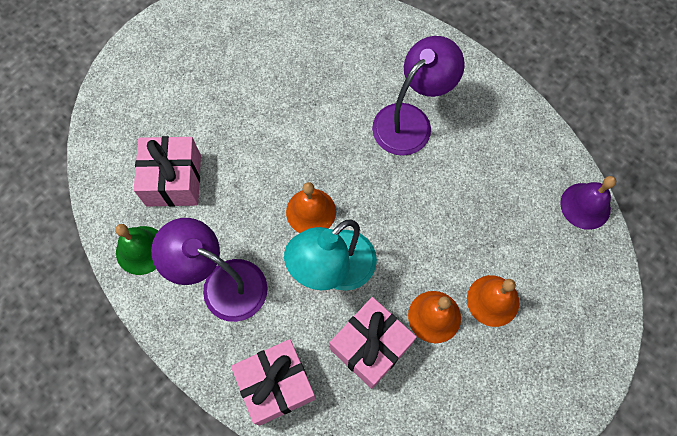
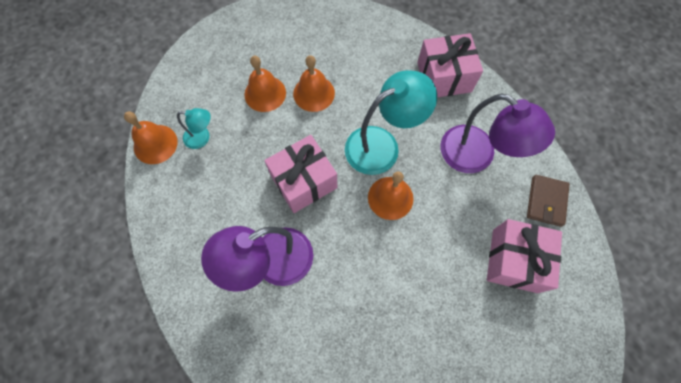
camera: 165 degrees left, 0 degrees up
(141, 250) = (546, 201): green bell -> brown wallet
(371, 347) = (368, 85): pink gift -> pink gift (303, 181)
(538, 226) = (202, 138): none -> turquoise lamp
(585, 206) = (155, 144): purple bell -> orange bell

